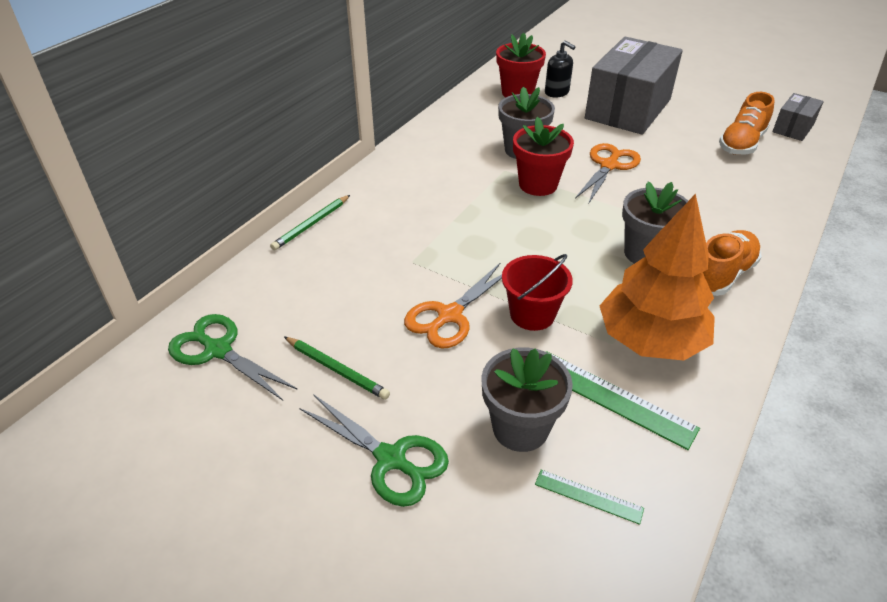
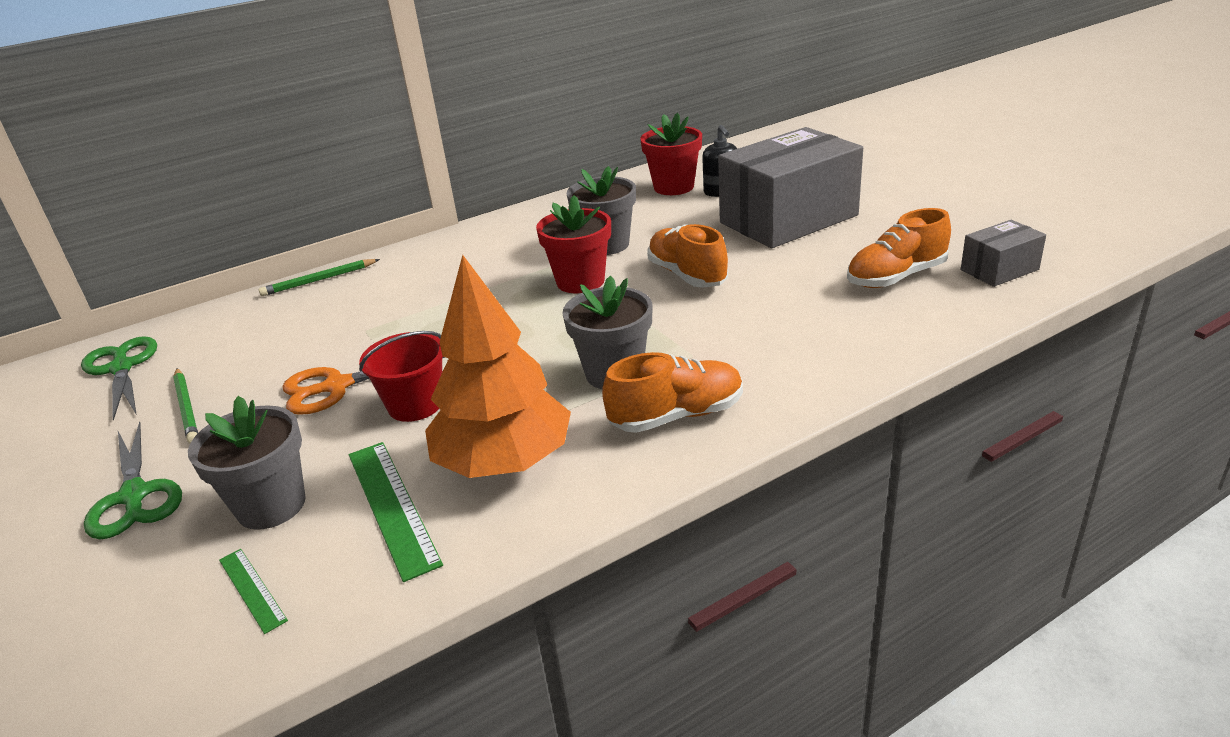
camera: 30 degrees right, 10 degrees down
(609, 165) = (687, 275): orange scissors -> orange shoe

